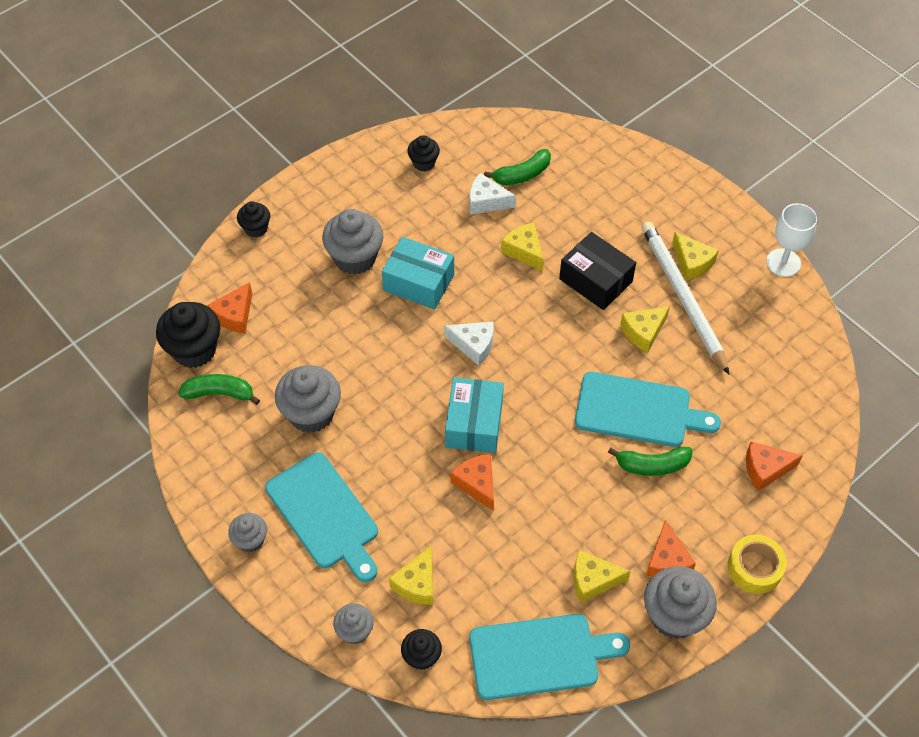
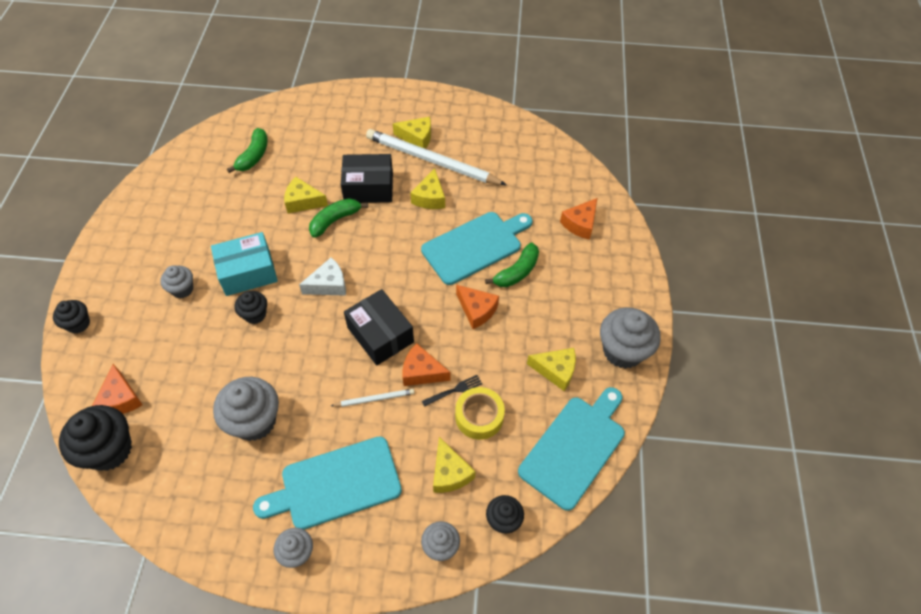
camera: 45 degrees left, 0 degrees up
(220, 393) = (164, 465): green banana -> green banana (335, 220)
(324, 514) = (336, 484): turquoise cutting board -> turquoise cutting board turned 150 degrees clockwise
(355, 258) = (182, 289): grey cupcake -> grey cupcake, size x0.56
(417, 473) = (374, 399): none -> white pencil
(423, 163) = (174, 193): black cupcake -> black cupcake (255, 314)
(474, 424) = (380, 335): turquoise box -> black box
(486, 201) = (245, 188): white cheese -> none
(488, 521) = (454, 390): none -> black fork
(593, 580) = (555, 371): yellow cheese -> yellow cheese turned 120 degrees counterclockwise
(667, 560) = (584, 321): orange cheese -> orange cheese (476, 310)
(754, 568) = (634, 284): yellow tape -> yellow tape (479, 416)
(783, 262) = (469, 103): white goblet -> none

